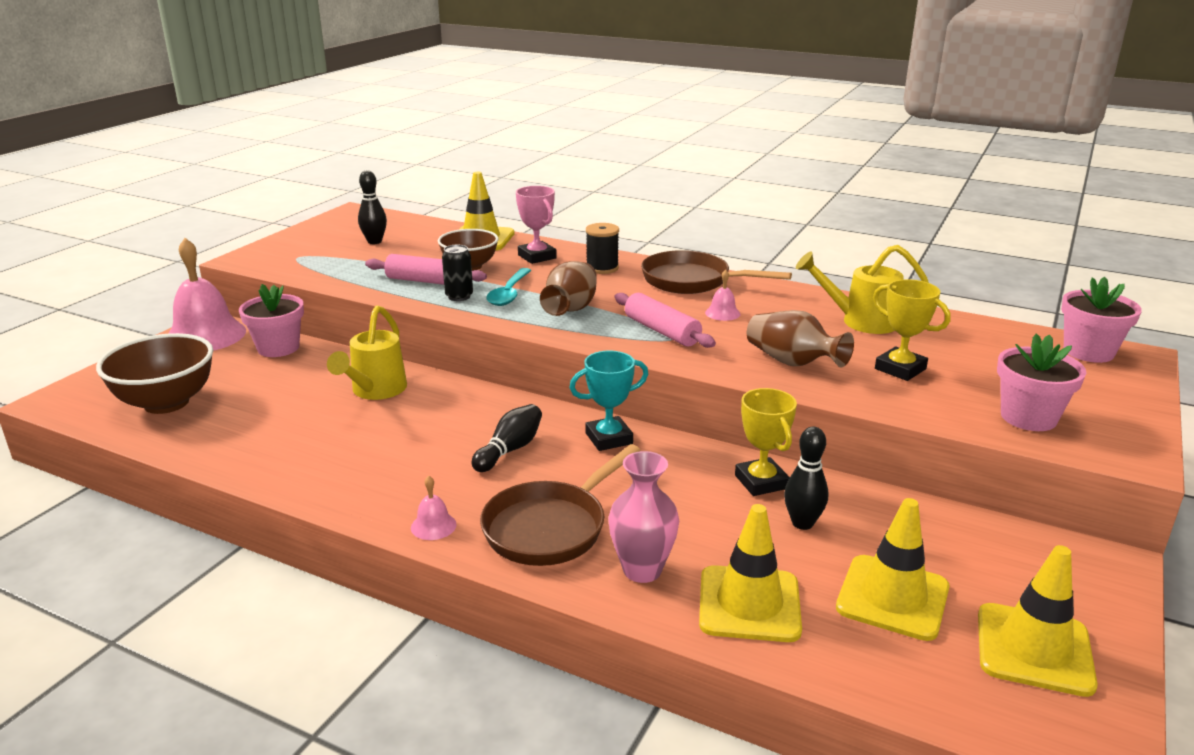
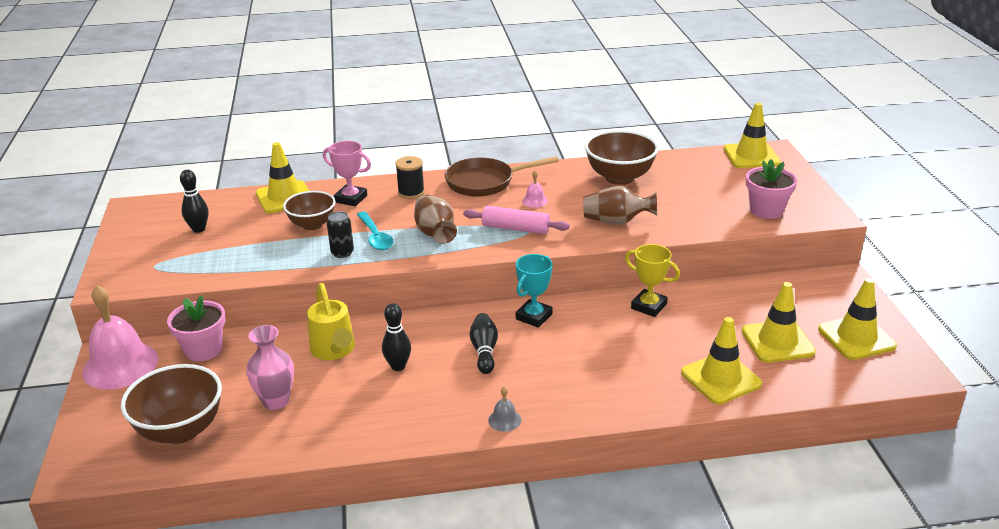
camera: 35 degrees left, 5 degrees up
(426, 281) = (297, 249): pink rolling pin -> none
(433, 526) = (504, 420): pink bell -> grey bell
(550, 527) = (572, 387): brown pan -> none
(642, 570) = (650, 387): pink vase -> pink vase (276, 401)
(802, 523) = (695, 321): black bowling pin -> black bowling pin (398, 366)
(861, 321) = (619, 177): yellow watering can -> brown bowl
(900, 369) = (676, 203): yellow trophy -> none
(1088, 352) = (751, 156): pink flower pot -> yellow traffic cone

